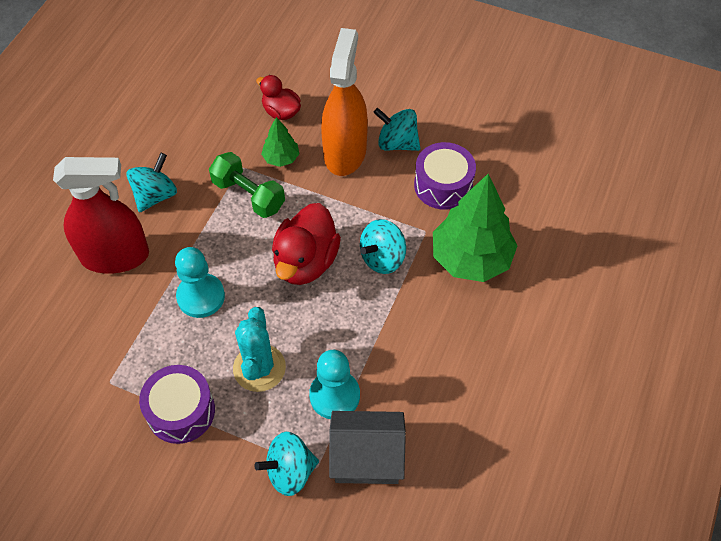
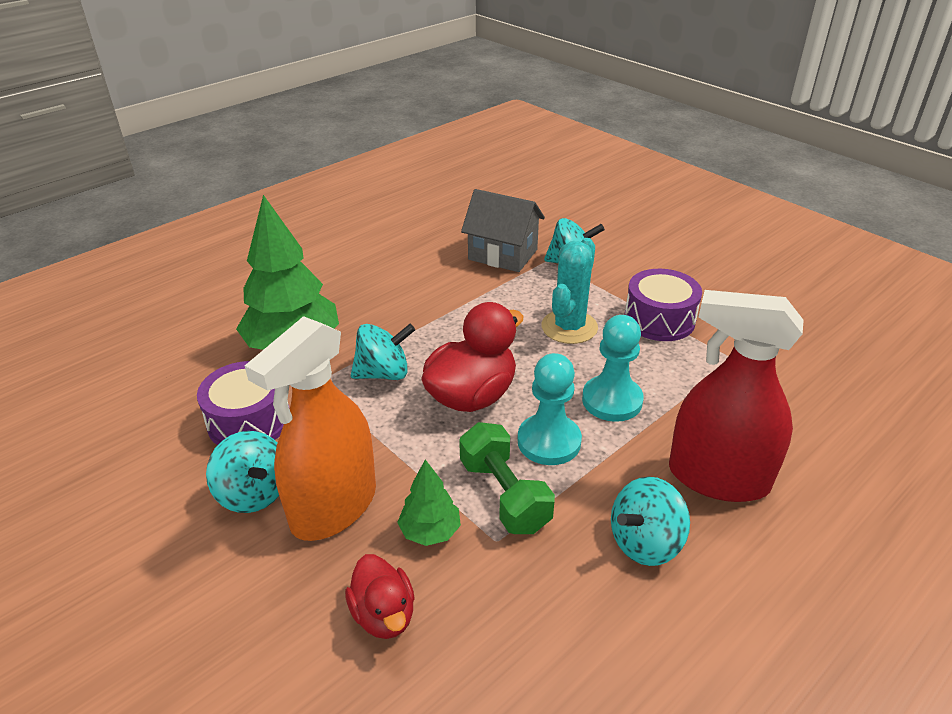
camera: 155 degrees left, 20 degrees down
(334, 395) = (507, 292): turquoise pawn -> turquoise pawn (549, 441)

